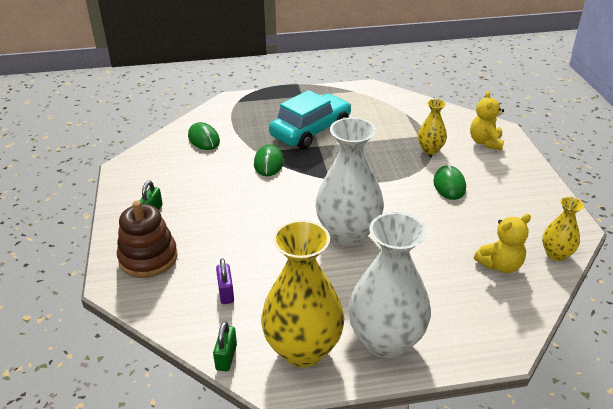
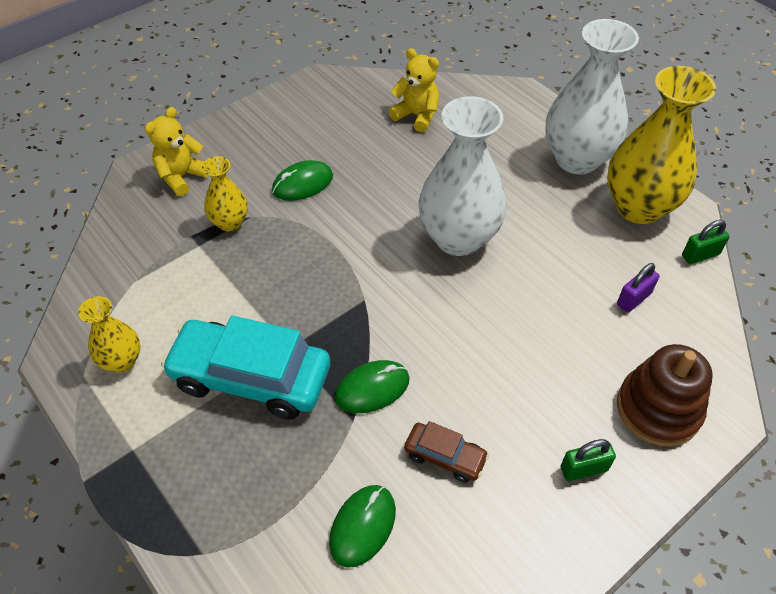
camera: 120 degrees left, 15 degrees up
(209, 171) = (445, 457): none -> brown car
(485, 142) = (182, 177): yellow teddy bear -> yellow teddy bear turned 150 degrees clockwise
(556, 254) = (371, 85): yellow vase -> yellow vase (122, 361)

